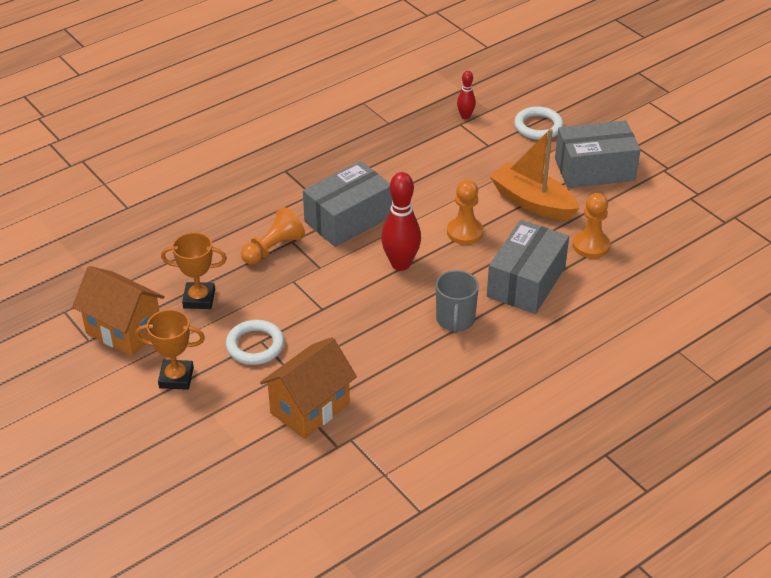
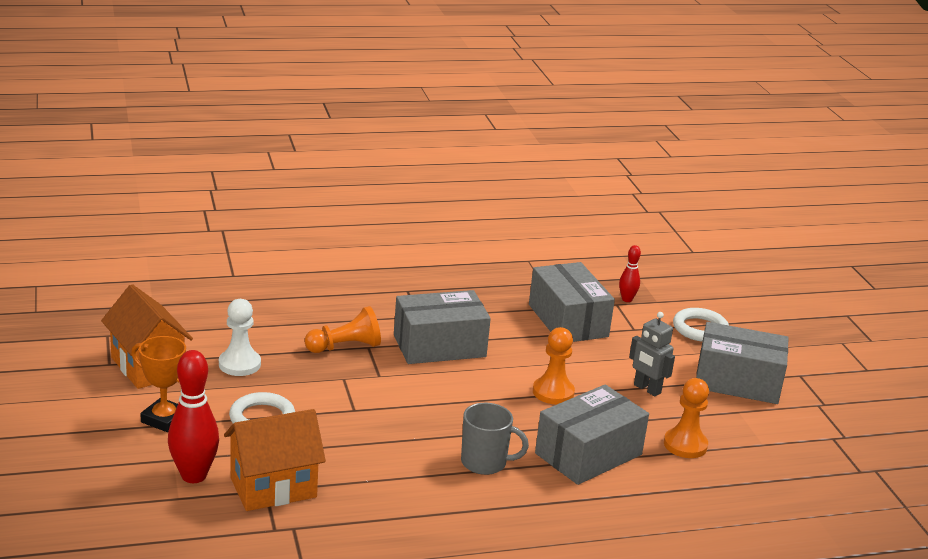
camera: 20 degrees right, 15 degrees down
(199, 299) = (239, 364): orange trophy -> white pawn
(400, 264) = (464, 398): red bowling pin -> red bowling pin (194, 476)
(433, 155) = (568, 320): none -> grey box
(455, 320) = (485, 463): grey mug -> grey mug turned 105 degrees counterclockwise
(532, 202) = (647, 389): orange boat -> grey robot

